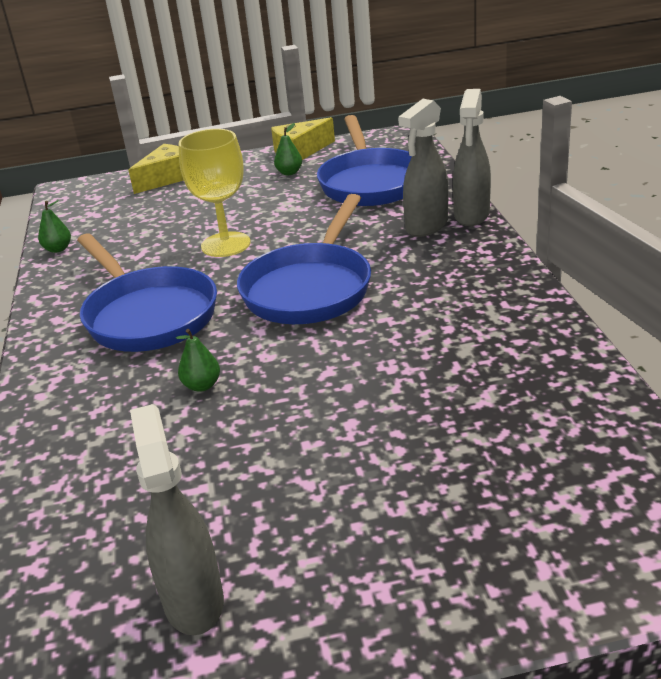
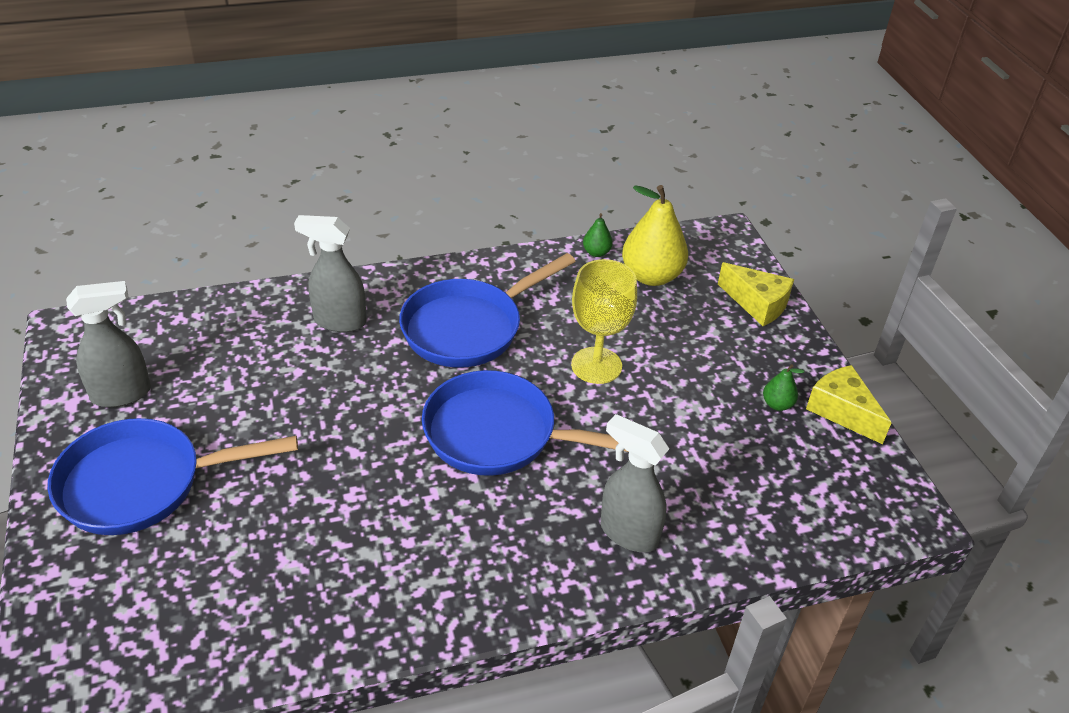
camera: 80 degrees right, 10 degrees up
(109, 222) = (651, 276): none -> yellow pear
(202, 385) = (353, 374): green pear -> none
(370, 183) = (750, 481): blue pan -> blue pan (141, 484)
(471, 215) = (655, 579): grey spray bottle -> grey spray bottle (339, 321)

